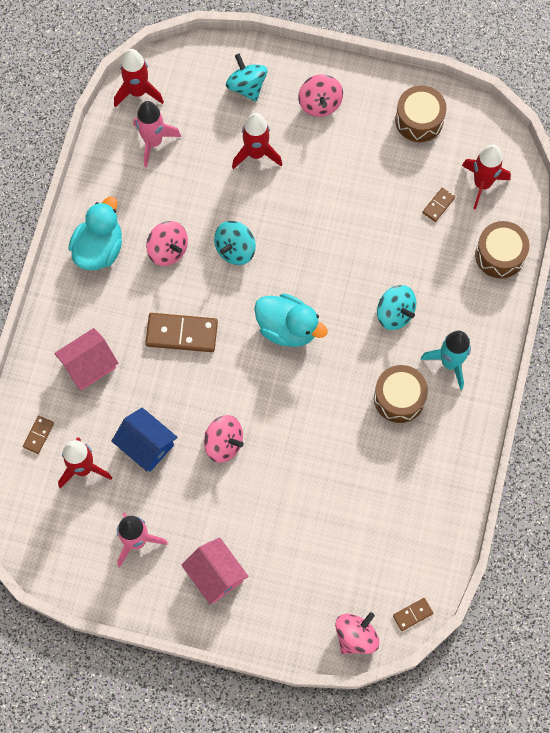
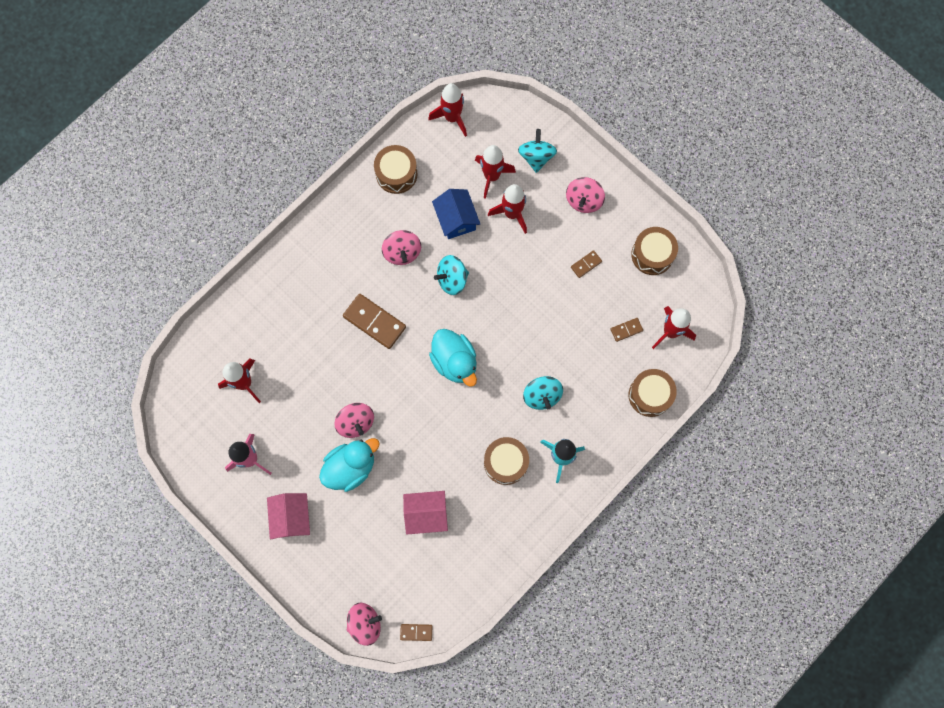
camera: 30 degrees right, 5 degrees up
(38, 435) = (227, 340): brown domino -> brown domino (586, 264)
(89, 365) = (293, 308): pink house -> pink house (426, 514)
(99, 249) = (352, 223): turquoise duck -> turquoise duck (350, 467)
(114, 176) = (396, 174): none -> brown drum
(146, 445) = (299, 391): blue house -> blue house (456, 219)
(153, 142) = (440, 163): pink rocket -> none
(213, 128) = (492, 176): none -> red rocket

